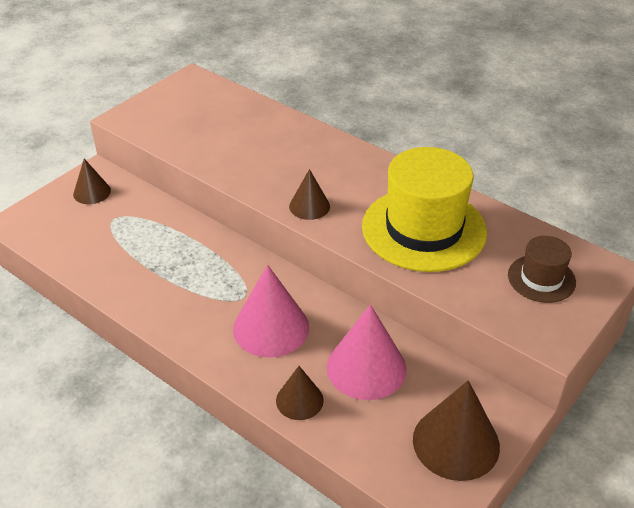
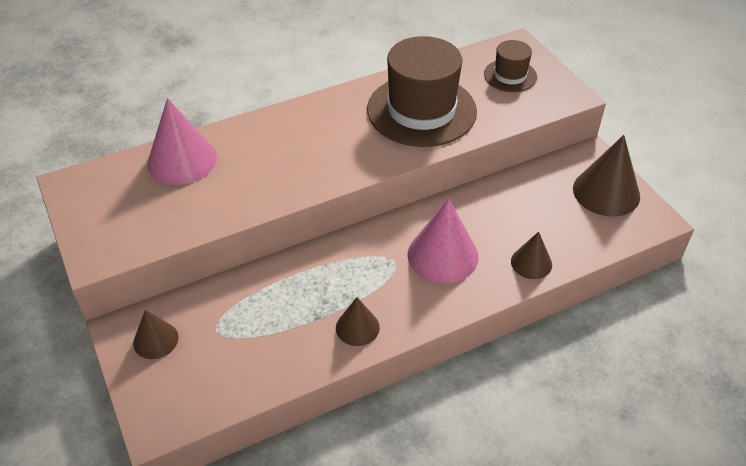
camera: 65 degrees left, 5 degrees up
(309, 206) = (349, 164): brown cone -> brown cone (357, 327)
(366, 367) = (515, 213): pink cone -> pink cone (182, 160)
(424, 229) = (421, 110): yellow hat -> brown hat

